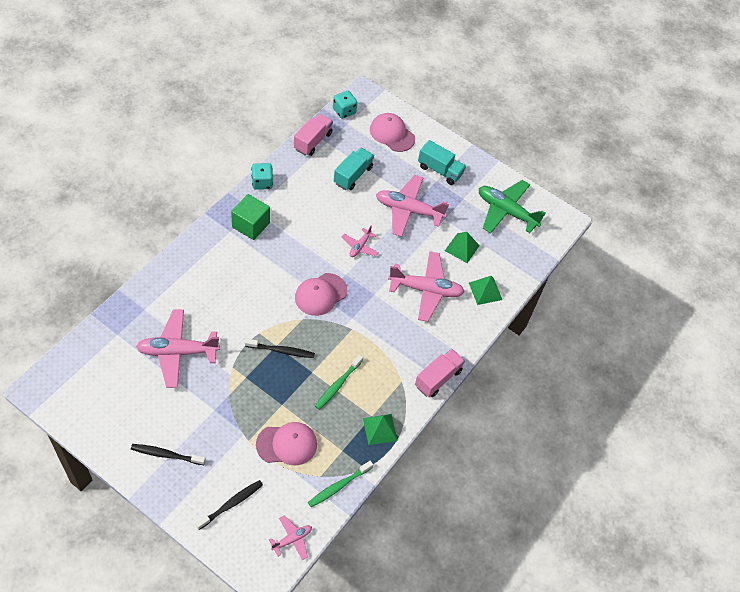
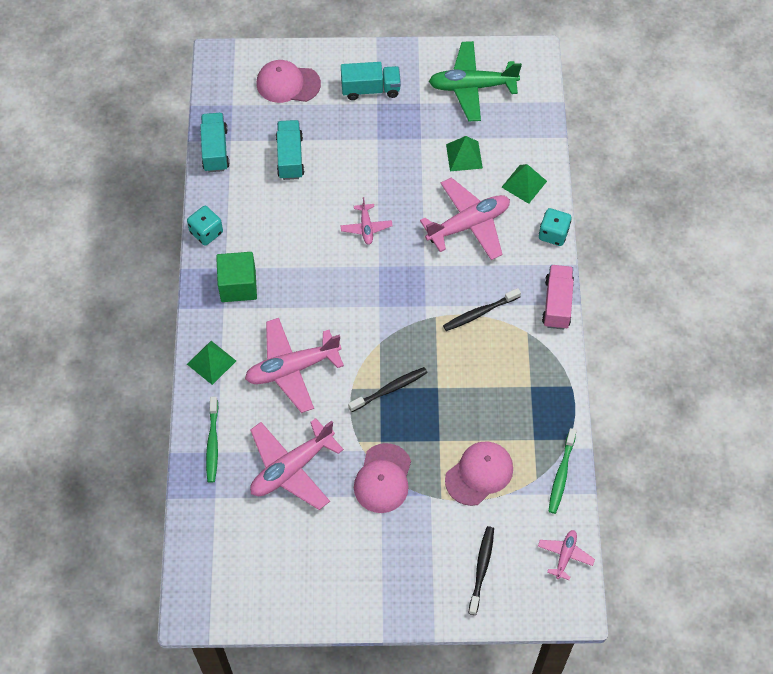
camera: 30 degrees left, 5 degrees up
(166, 454) = (378, 573): black toothbrush -> black toothbrush (479, 313)
(312, 141) = (215, 150): pink truck -> turquoise truck
(320, 294) = (374, 305): pink cap -> pink cap (383, 478)
(337, 385) = (473, 381): green toothbrush -> green toothbrush (212, 443)
(344, 111) = (216, 93): turquoise dice -> turquoise dice (553, 234)
(380, 429) = (549, 393): green pyramid -> green pyramid (211, 362)
(408, 210) = (378, 154): pink plane -> pink plane (292, 369)

